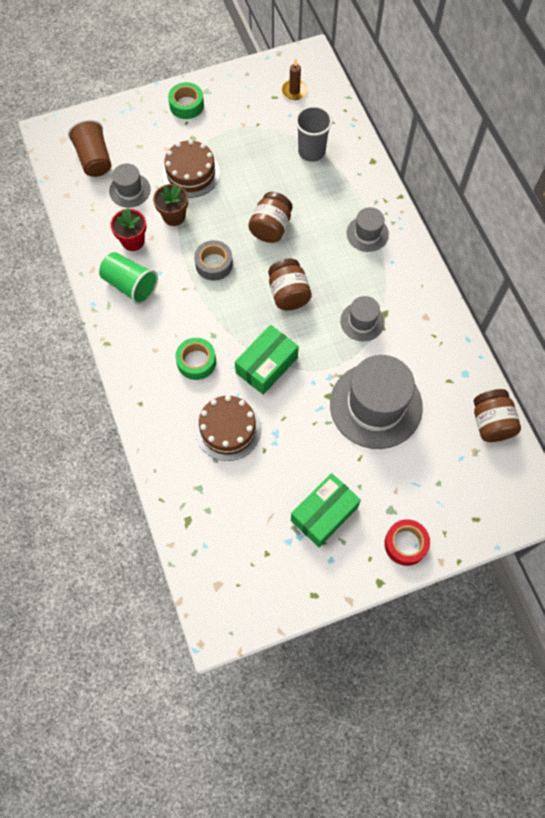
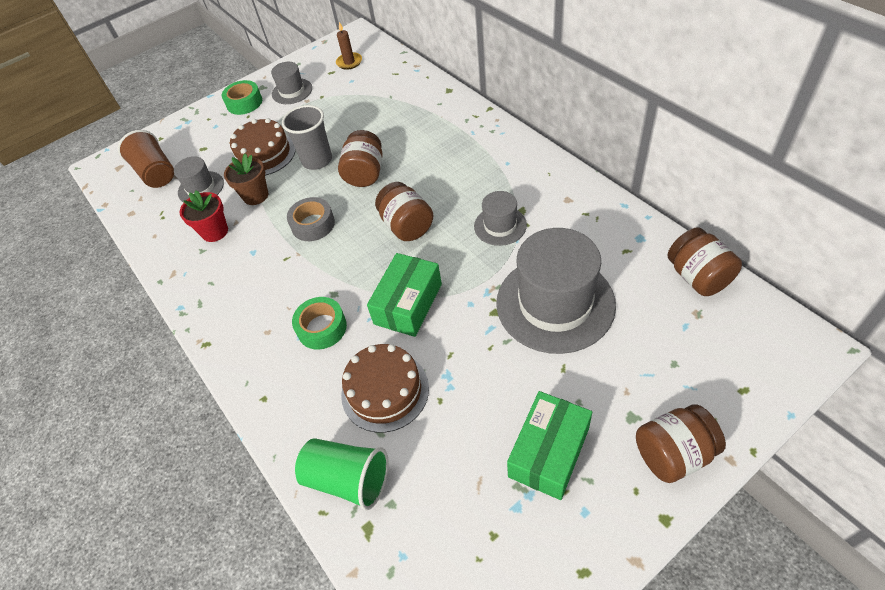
camera: 10 degrees left, 15 degrees down
(130, 285) = (221, 274): green cup -> green cup (348, 479)
(311, 151) = (384, 101): grey cup -> grey cup (317, 160)
(367, 234) = (470, 148): grey hat -> grey hat (292, 91)
(405, 544) = (673, 453): red tape -> brown jar

